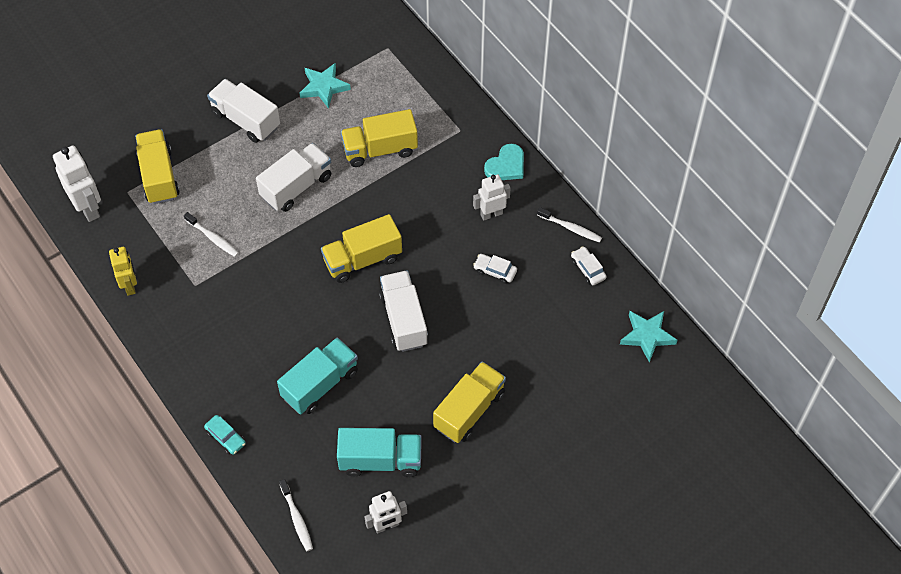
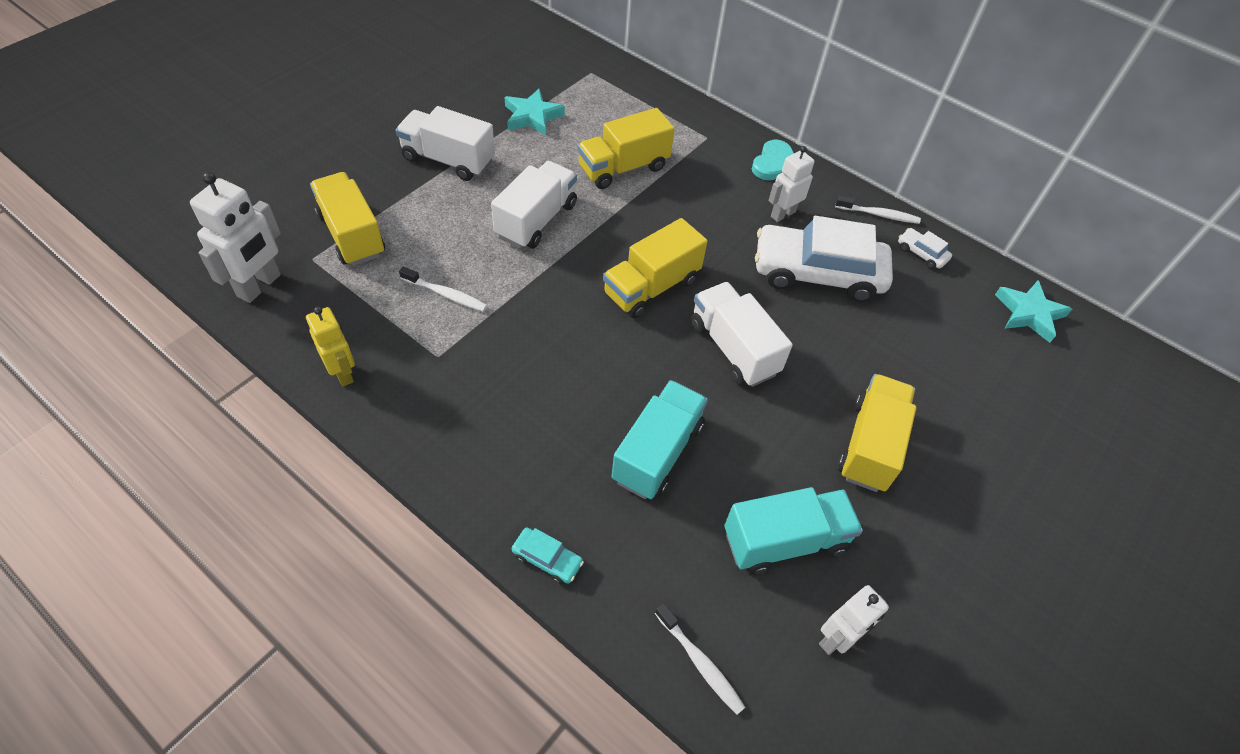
camera: 20 degrees left, 5 degrees down
(88, 208) = (260, 286): white robot -> white robot turned 75 degrees clockwise
(495, 271) = (817, 273): white car -> white car, size x2.47

